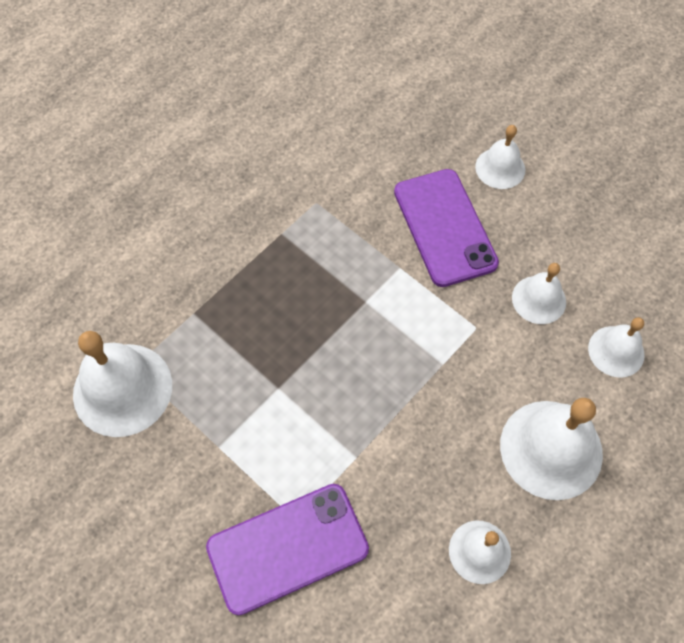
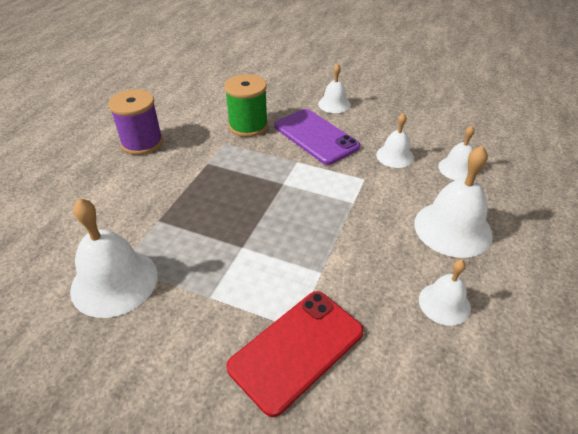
camera: 20 degrees left, 20 degrees down
(209, 169) = (142, 143): none -> purple spool
(287, 548) = (296, 349): purple phone -> red phone
(359, 177) = (248, 126): none -> green spool

